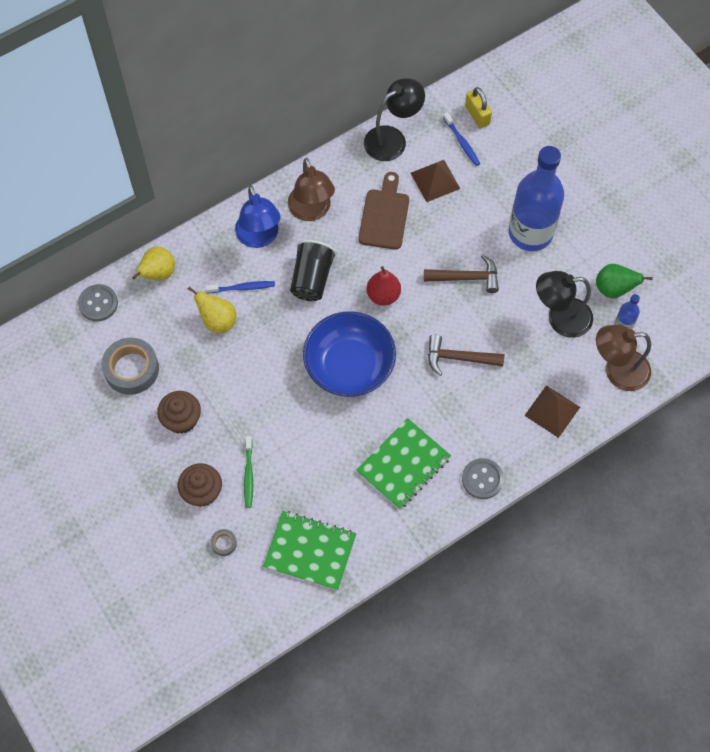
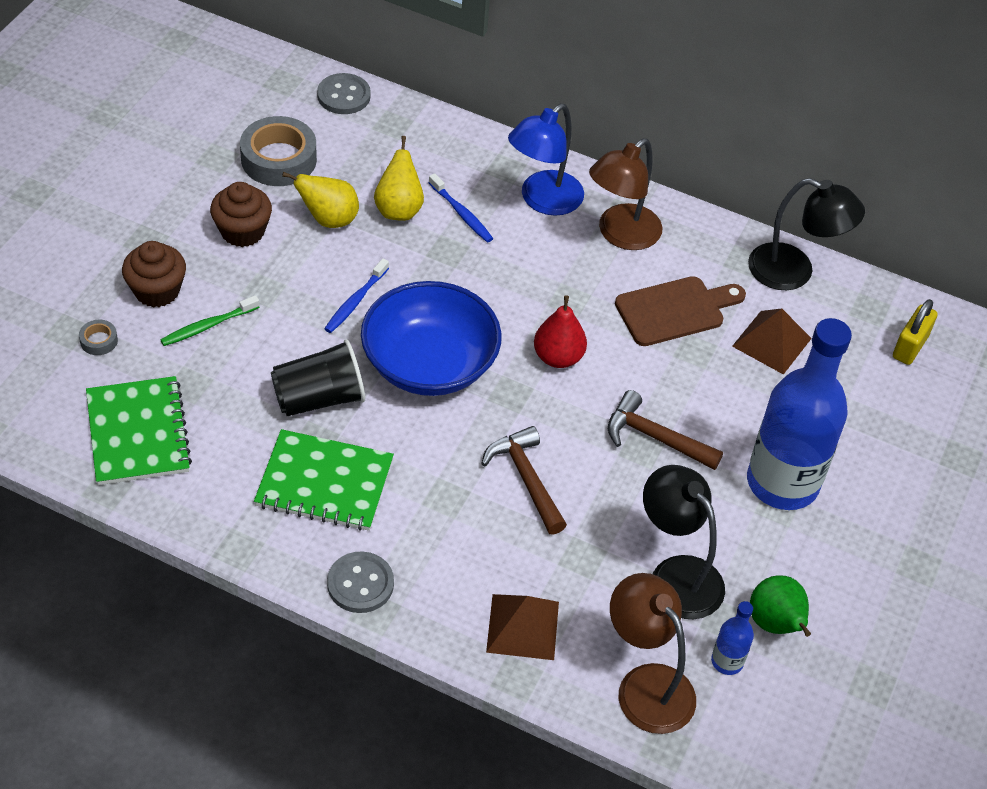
camera: 55 degrees right, 15 degrees down
(158, 274) = (421, 130): yellow pear -> yellow pear (329, 219)
(312, 279) = (525, 275): black cup -> black cup (319, 398)
(462, 142) = (854, 347): blue toothbrush -> blue toothbrush (355, 301)
(466, 277) = (654, 437): brown hammer -> brown hammer turned 150 degrees clockwise

